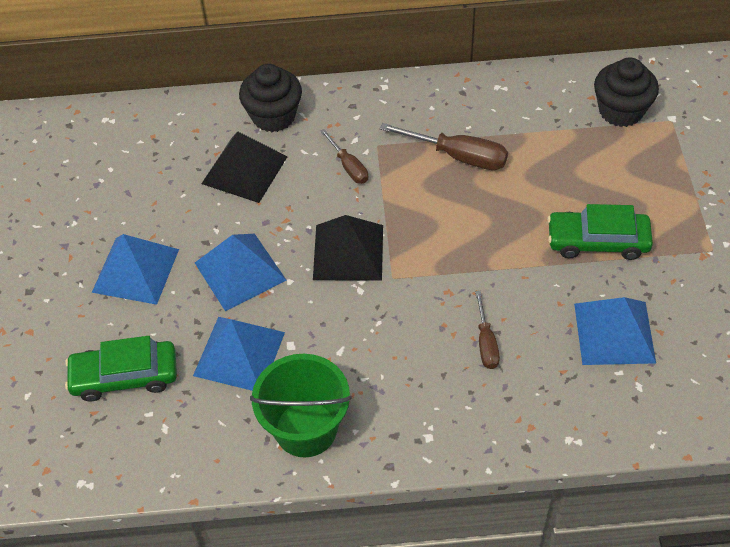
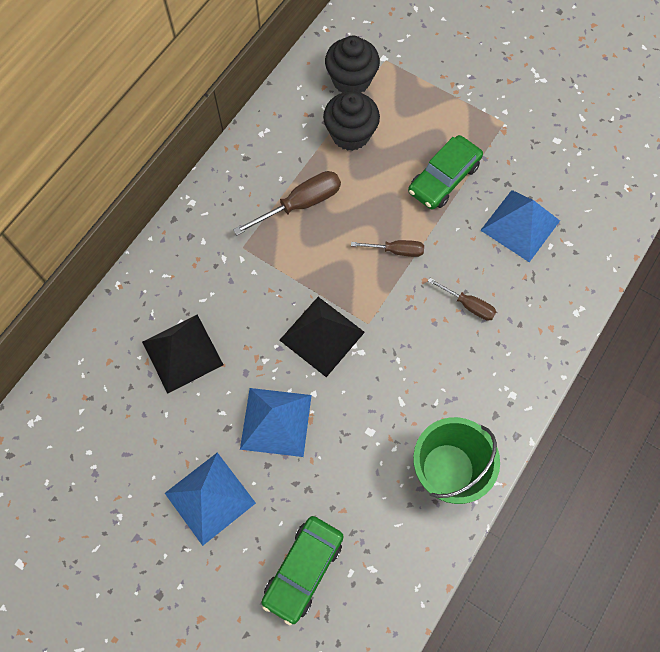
camera: 55 degrees left, 15 degrees up
(239, 354) = (349, 472): blue pyramid -> none
(273, 116) = (148, 296): black cupcake -> black cupcake (350, 134)
(349, 167) = (245, 280): brown screwdriver -> brown screwdriver (396, 250)

